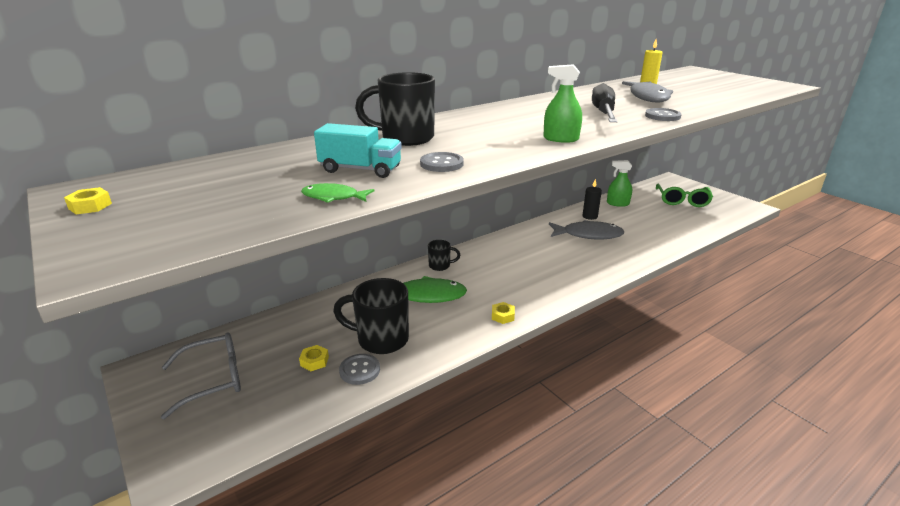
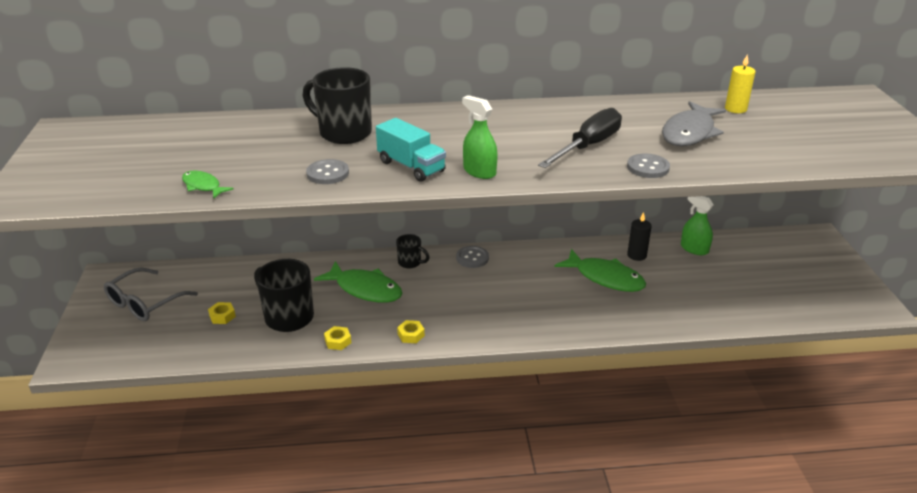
camera: 30 degrees right, 5 degrees up
(90, 206) = (56, 147): yellow nut -> yellow nut (338, 341)
(213, 379) = (145, 303): grey glasses -> grey glasses turned 120 degrees clockwise
(359, 370) = (247, 337): grey button -> grey button (472, 258)
(360, 170) = (258, 162): turquoise truck -> turquoise truck (411, 166)
(588, 235) = (605, 278): grey fish -> green fish
(682, 201) = (788, 270): green glasses -> none

